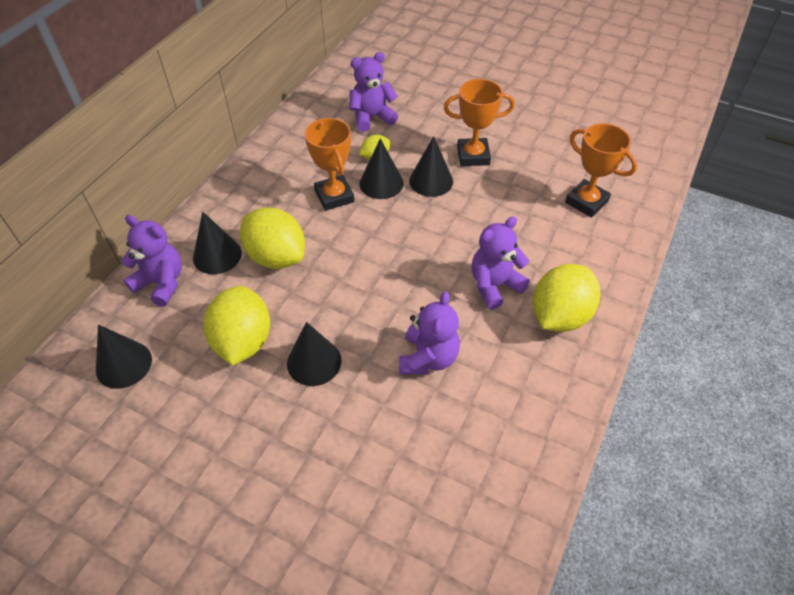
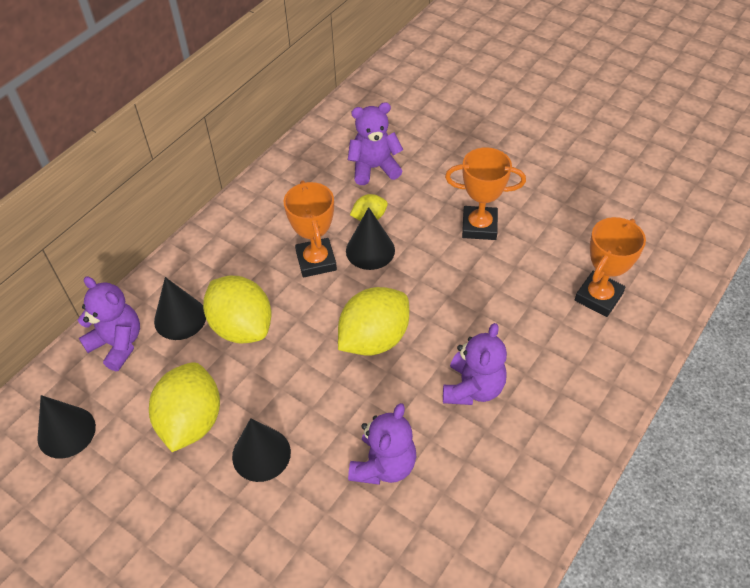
camera: 10 degrees right, 0 degrees up
(431, 181) = (426, 253): black cone -> none
(494, 285) = (473, 388): purple teddy bear -> purple teddy bear turned 135 degrees clockwise
(559, 316) = (539, 433): yellow lemon -> yellow lemon (374, 339)
(586, 202) = (598, 297): orange trophy -> orange trophy turned 75 degrees clockwise

